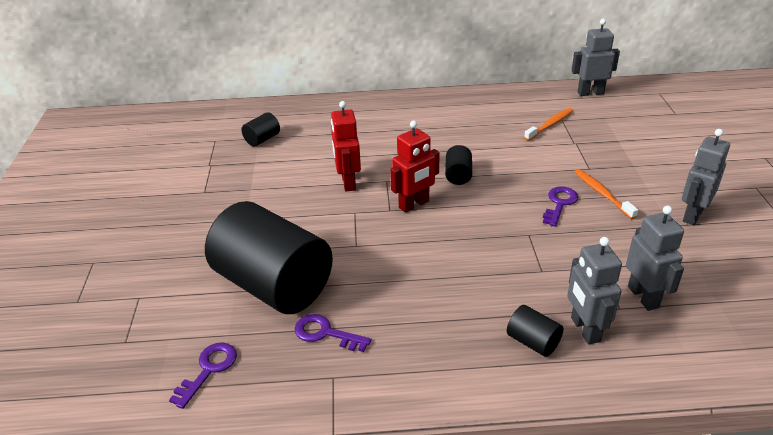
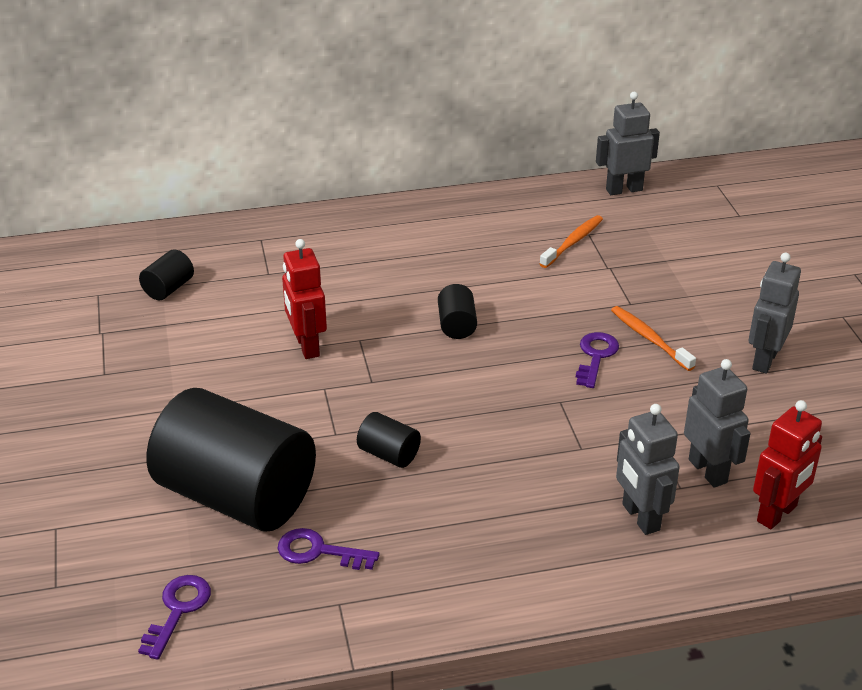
camera: 10 degrees left, 0 degrees up
(414, 204) = (403, 371): red robot -> red robot (777, 514)
(533, 342) = (579, 538): black cylinder -> black cylinder (389, 454)

